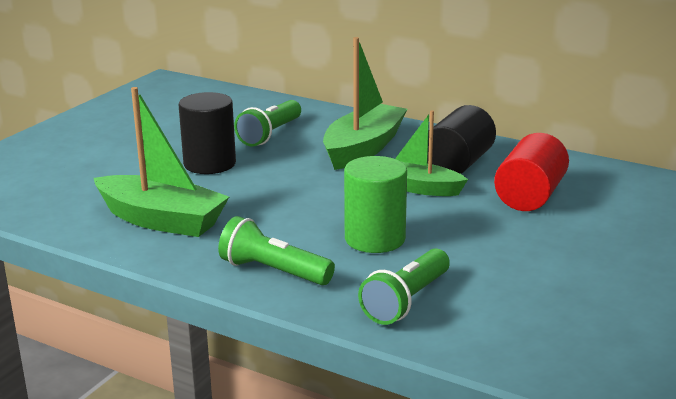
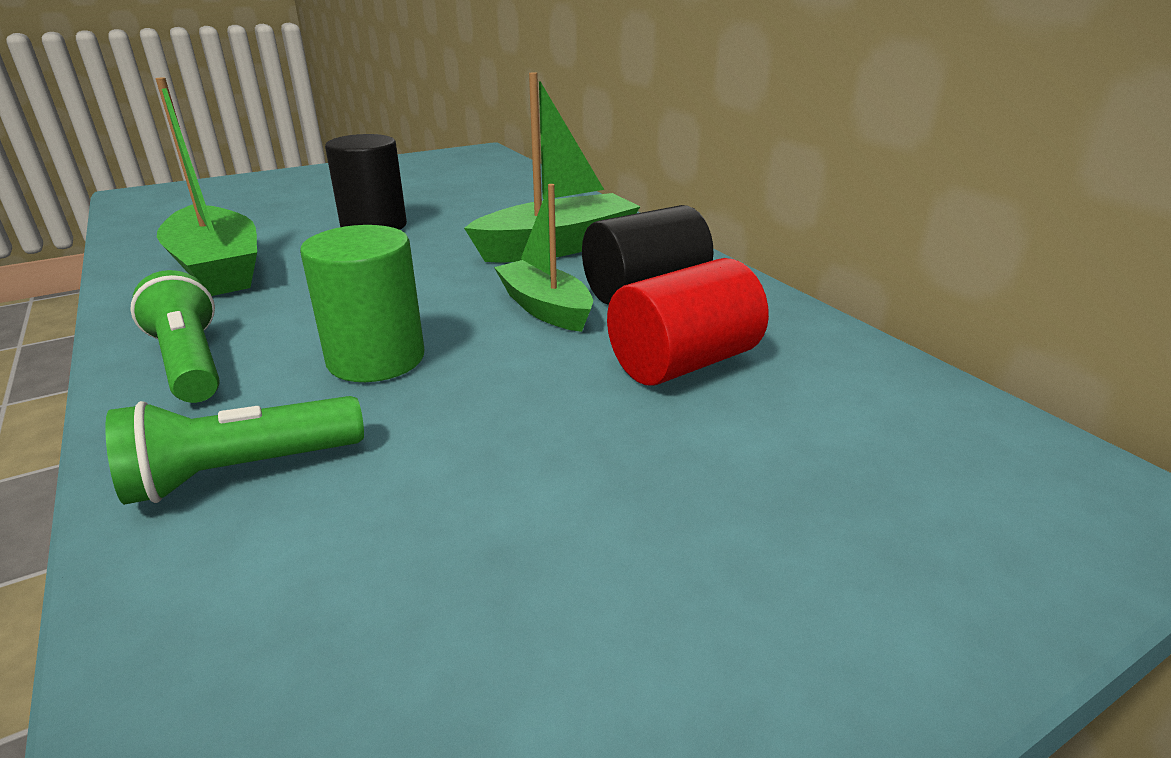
camera: 30 degrees right, 5 degrees up
(270, 134) = (485, 212): green flashlight -> none

